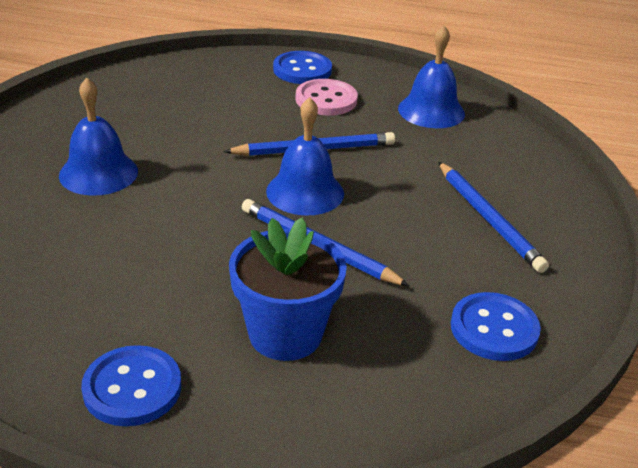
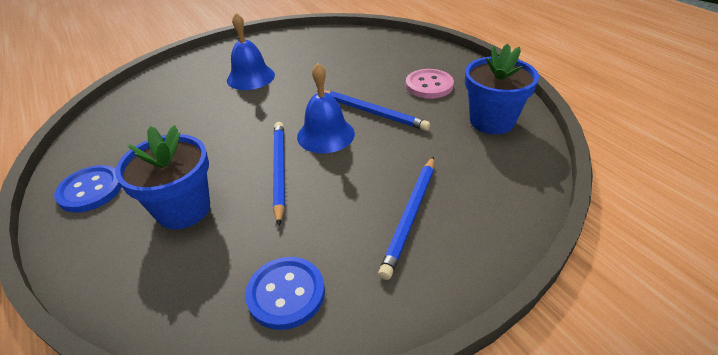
camera: 50 degrees right, 5 degrees up
(302, 70) = (443, 62): blue button -> none
(431, 111) = (492, 121): blue bell -> blue flower pot

